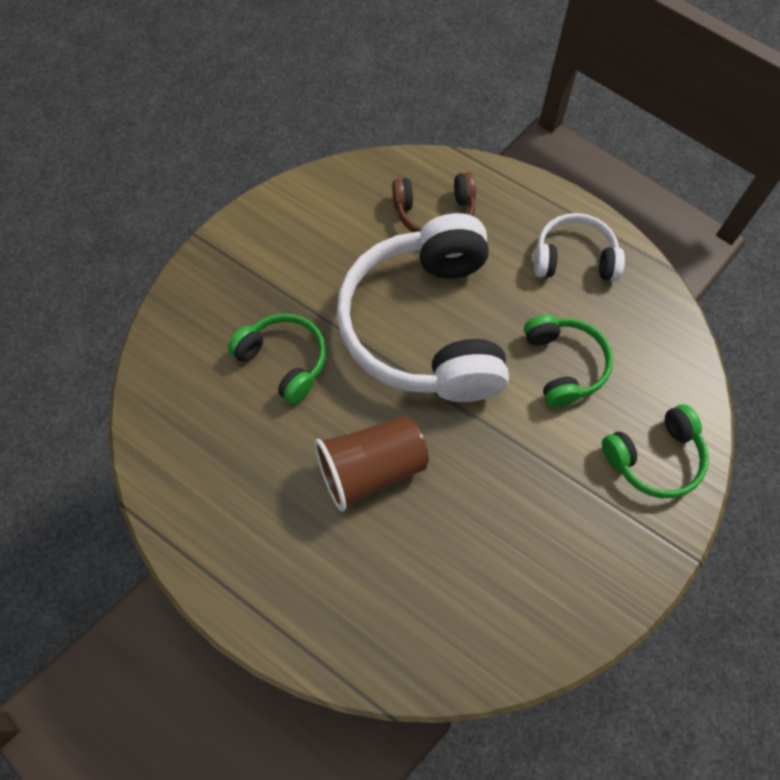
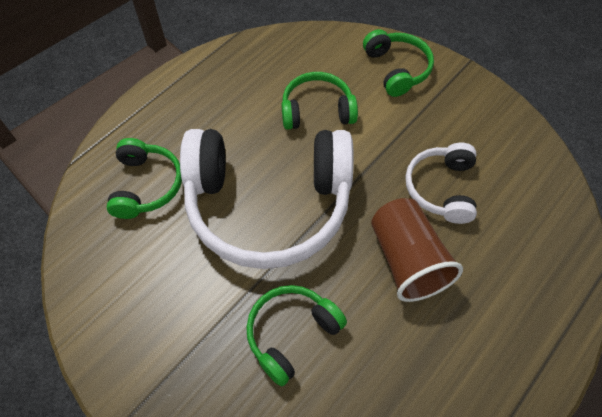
camera: 85 degrees left, 5 degrees down
(434, 214) = (146, 185): brown headphones -> green headphones
(574, 258) = (218, 89): white headphones -> white headphones (441, 188)

